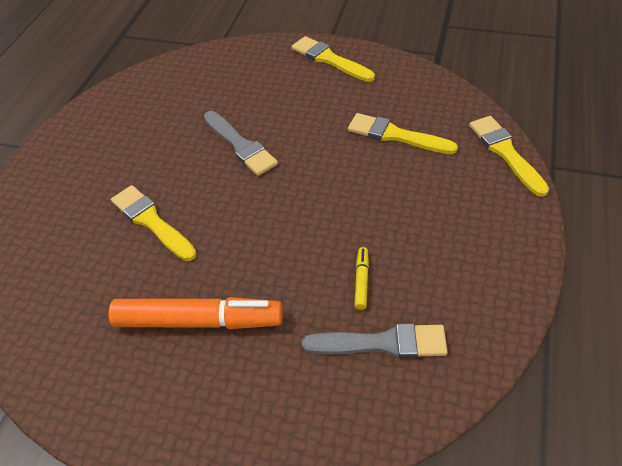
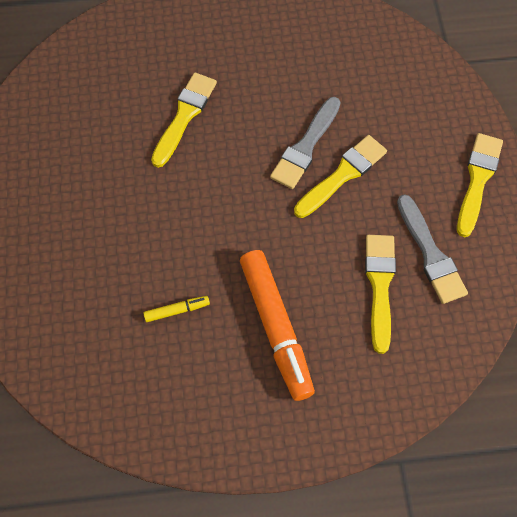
camera: 65 degrees right, 15 degrees up
(198, 321) = (95, 198): orange marker -> orange marker (276, 327)
(381, 343) = (117, 346): grey brush -> grey brush (430, 253)
(506, 153) = (398, 406): yellow brush -> yellow brush (342, 175)

